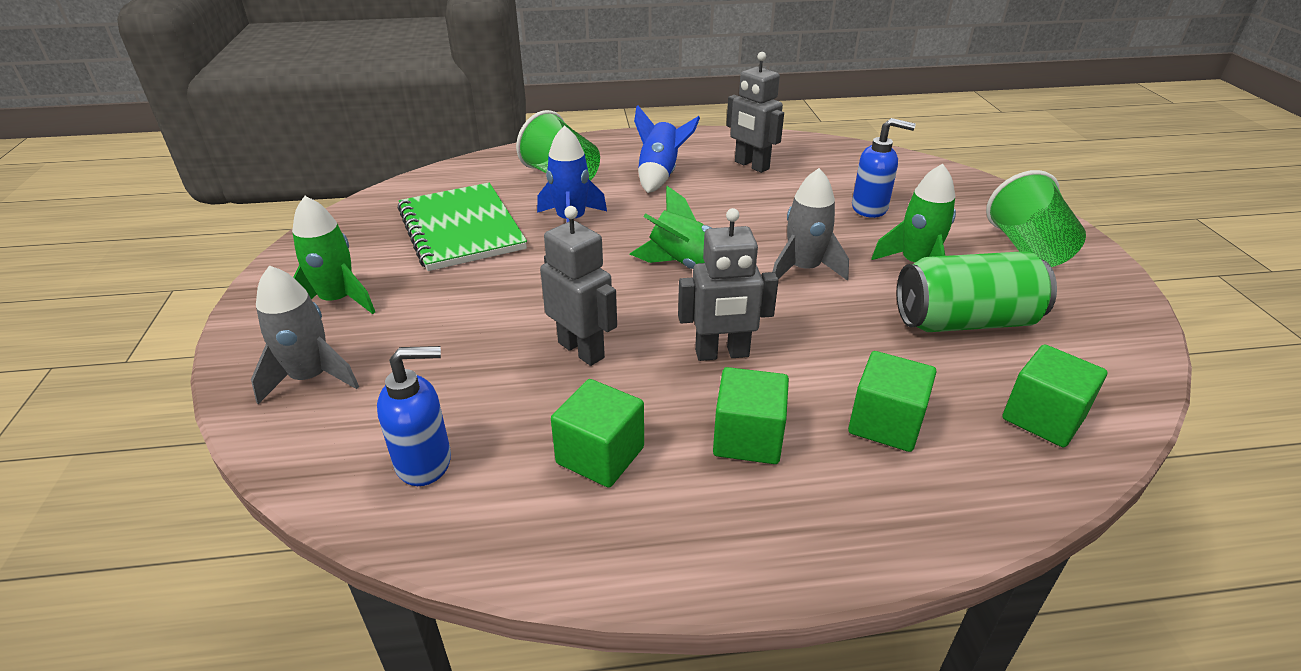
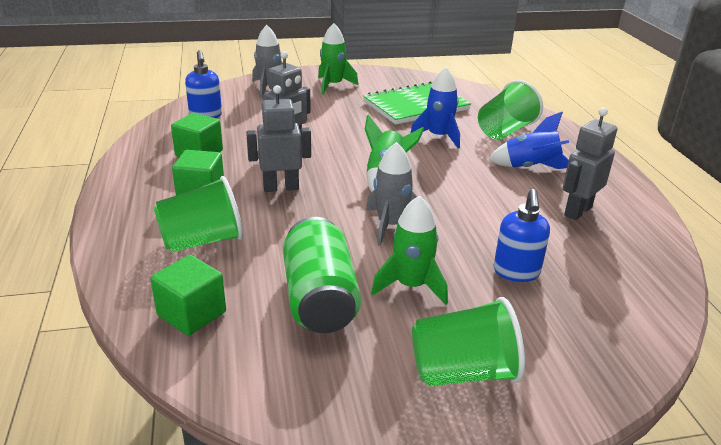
camera: 85 degrees right, 5 degrees down
(722, 354) = (281, 187): grey robot -> grey robot turned 90 degrees clockwise
(885, 423) = (202, 241): green cube -> green cup

